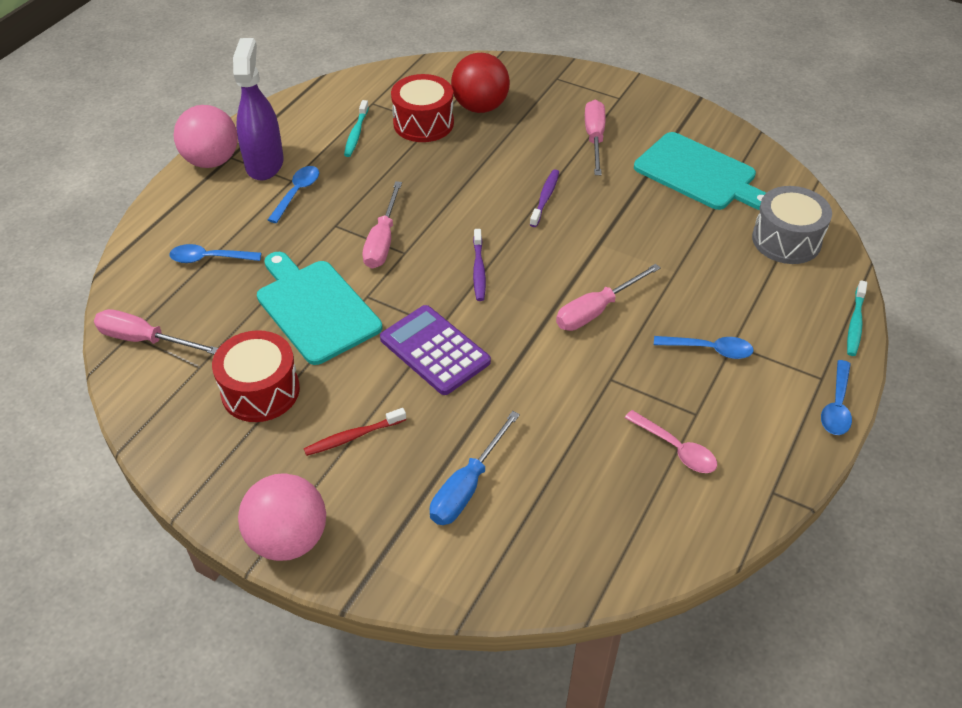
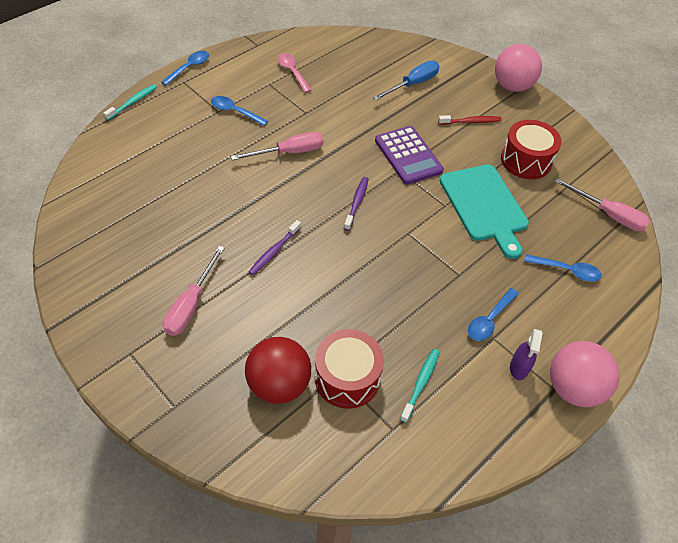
camera: 165 degrees left, 5 degrees up
(264, 163) = (519, 368): purple spray bottle -> purple spray bottle, size x0.51
(382, 241) = (423, 248): pink screwdriver -> none
(699, 173) = (131, 238): turquoise cutting board -> none
(786, 240) = (119, 164): grey drum -> none

